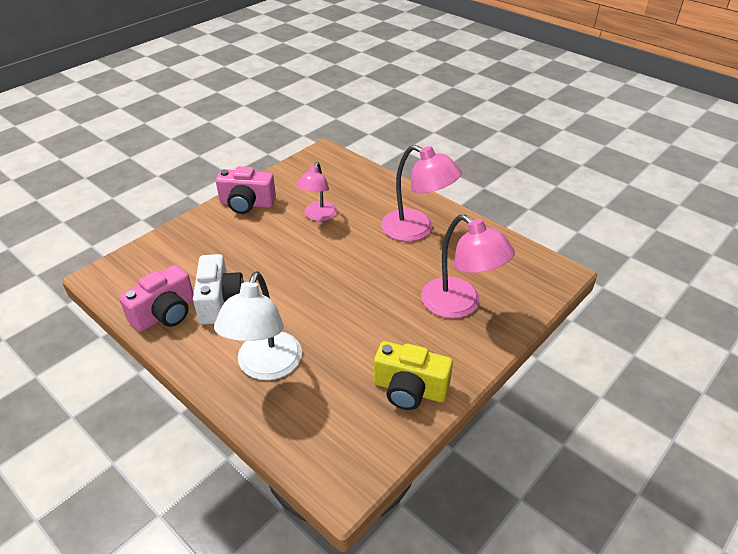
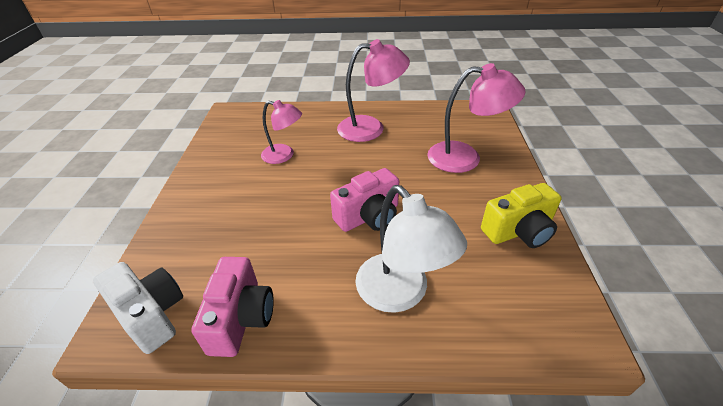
camera: 40 degrees left, 0 degrees up
(220, 301) = (284, 269): white camera -> white camera (151, 314)
(247, 204) = (205, 178): pink camera -> pink camera (369, 216)
(318, 216) = (284, 155): pink lamp -> pink lamp turned 45 degrees counterclockwise

